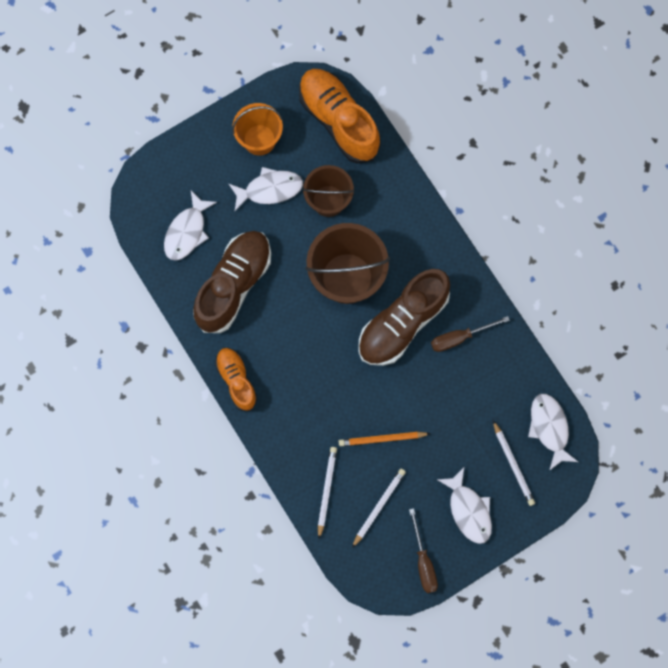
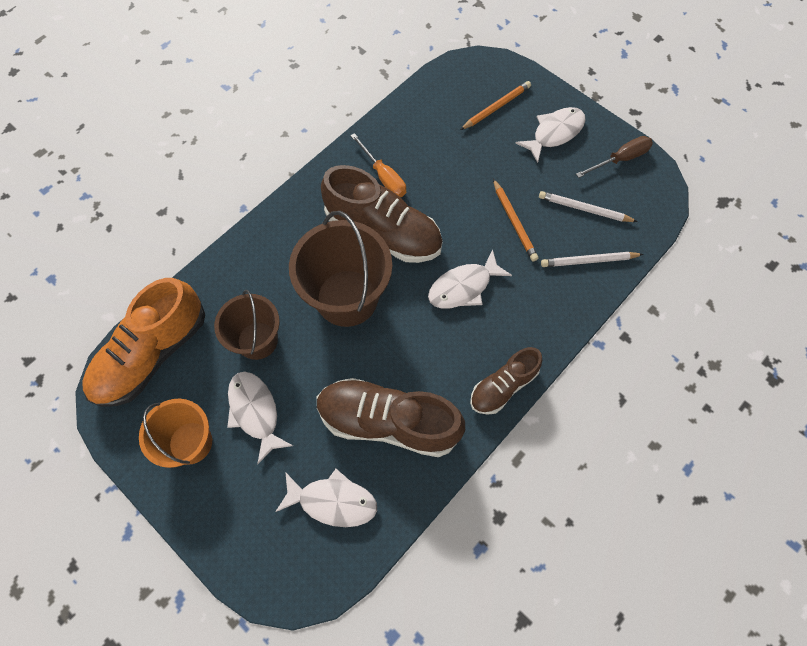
camera: 105 degrees left, 10 degrees down
(236, 380) = (503, 386): orange shoe -> brown shoe
(460, 337) = (383, 176): brown screwdriver -> orange screwdriver
(513, 464) = (496, 107): white pencil -> orange pencil
(549, 428) = (450, 86): white fish -> white fish (463, 287)

